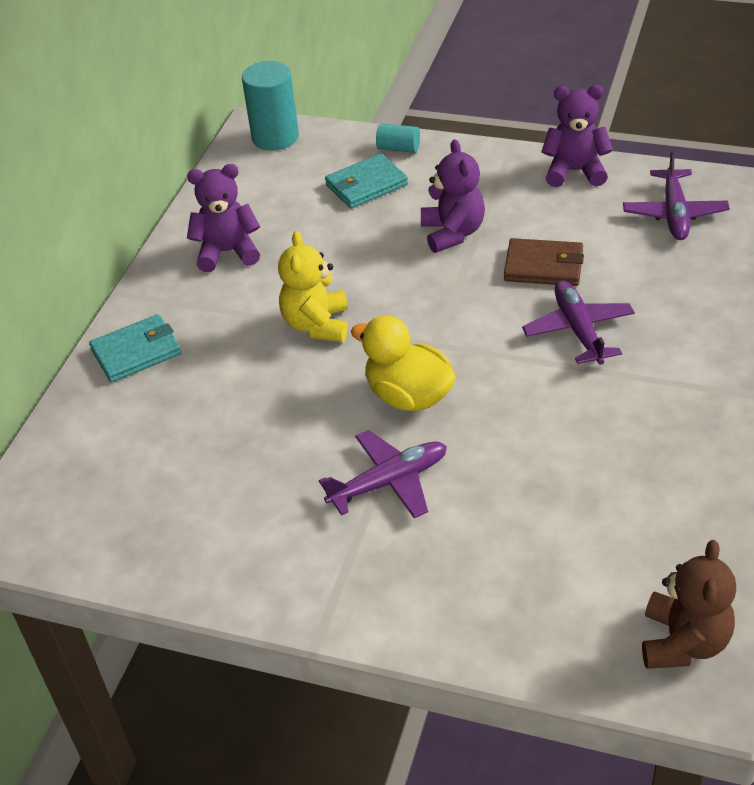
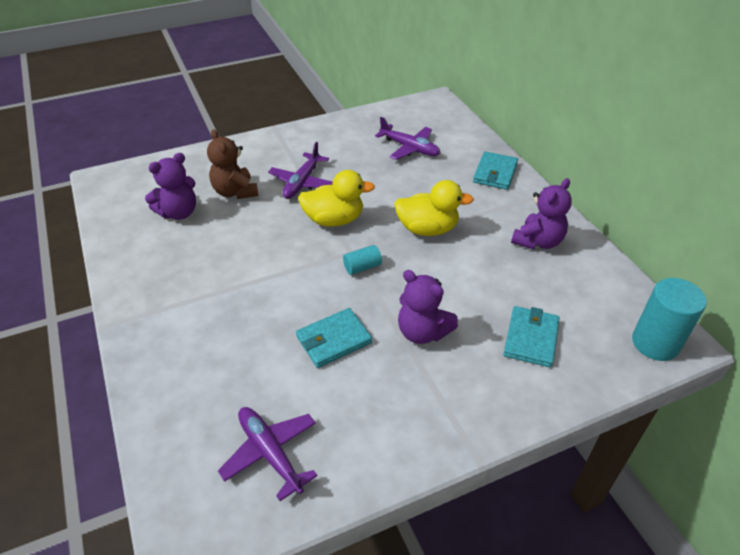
camera: 135 degrees right, 0 degrees up
(317, 325) = (427, 229): yellow teddy bear -> yellow duck
(398, 148) = (557, 390): turquoise cylinder -> turquoise cylinder (362, 267)
(544, 266) = (333, 340): brown wallet -> turquoise wallet
(575, 171) = (392, 454): purple teddy bear -> purple teddy bear (179, 212)
(578, 330) = (271, 305): purple plane -> purple plane (410, 148)
(683, 642) = (117, 189): brown teddy bear -> brown teddy bear (235, 192)

